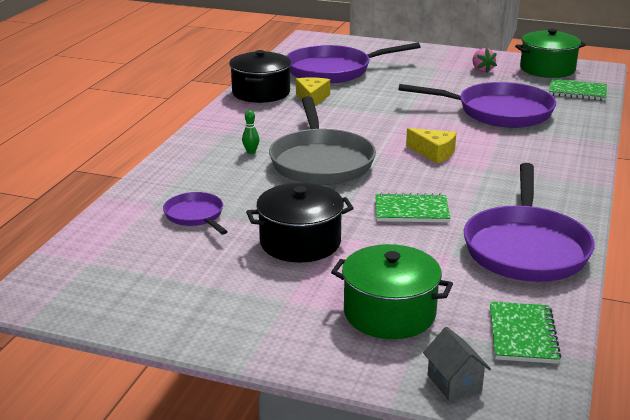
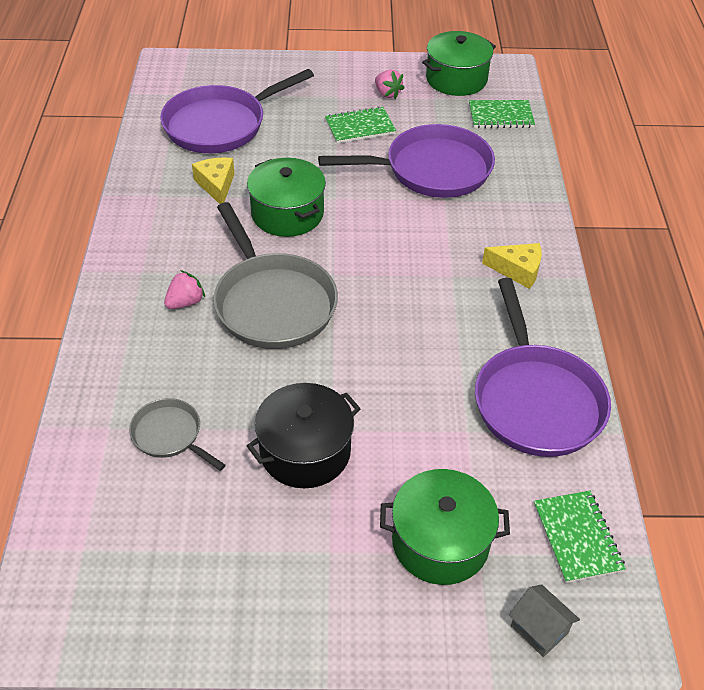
camera: 20 degrees left, 20 degrees up
(195, 216) = (170, 435): purple pan -> grey pan
(251, 152) = (185, 302): green bowling pin -> pink strawberry
(261, 92) = (151, 185): black pot -> none
(361, 119) = (287, 213): none -> green pot
(411, 211) = (401, 367): green notebook -> green notebook (360, 127)
(434, 153) = (389, 259): yellow cheese -> yellow cheese (517, 270)

